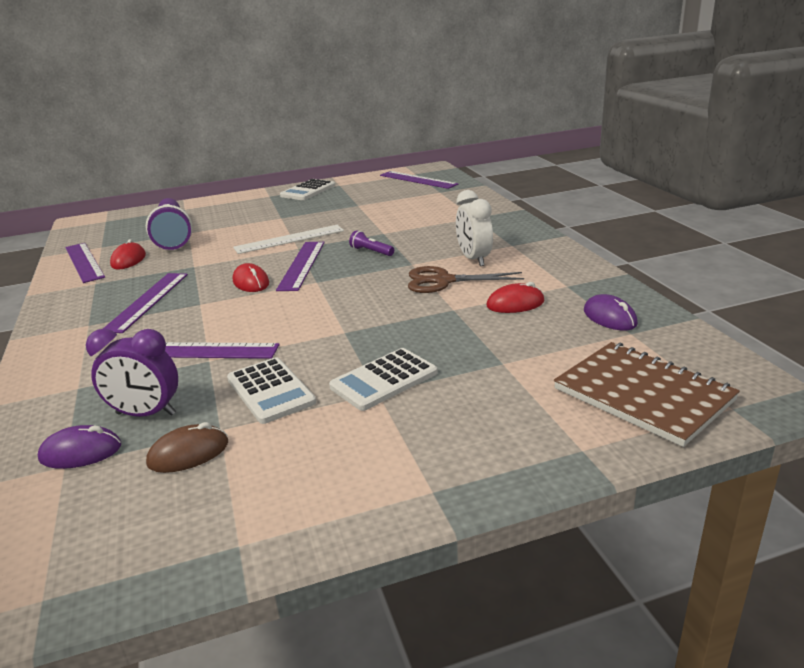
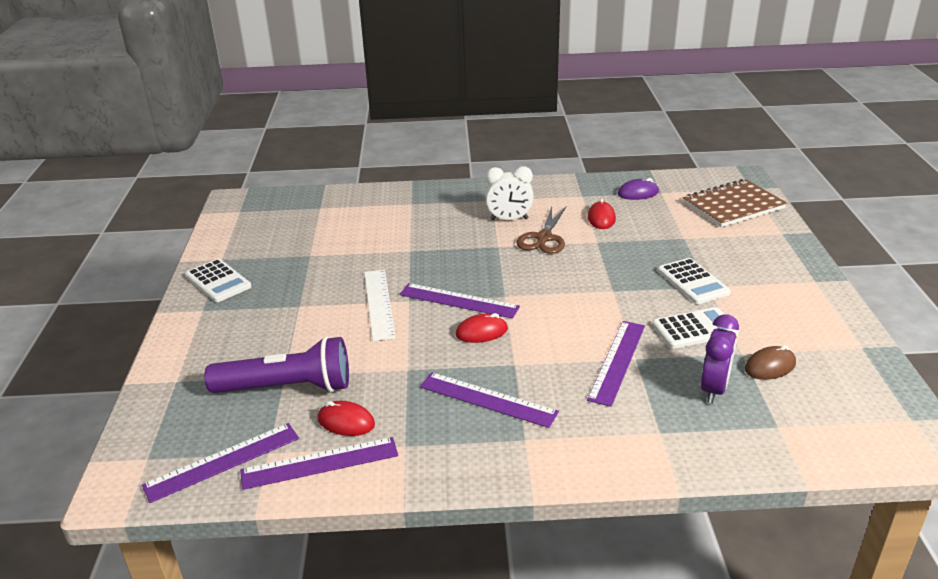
camera: 75 degrees left, 5 degrees up
(81, 452) = (762, 419): purple mouse -> none
(188, 453) = (770, 366): brown mouse -> brown mouse turned 75 degrees clockwise
(371, 252) = (454, 262): purple flashlight -> none
(418, 180) = (265, 213): purple ruler -> purple ruler (222, 461)

